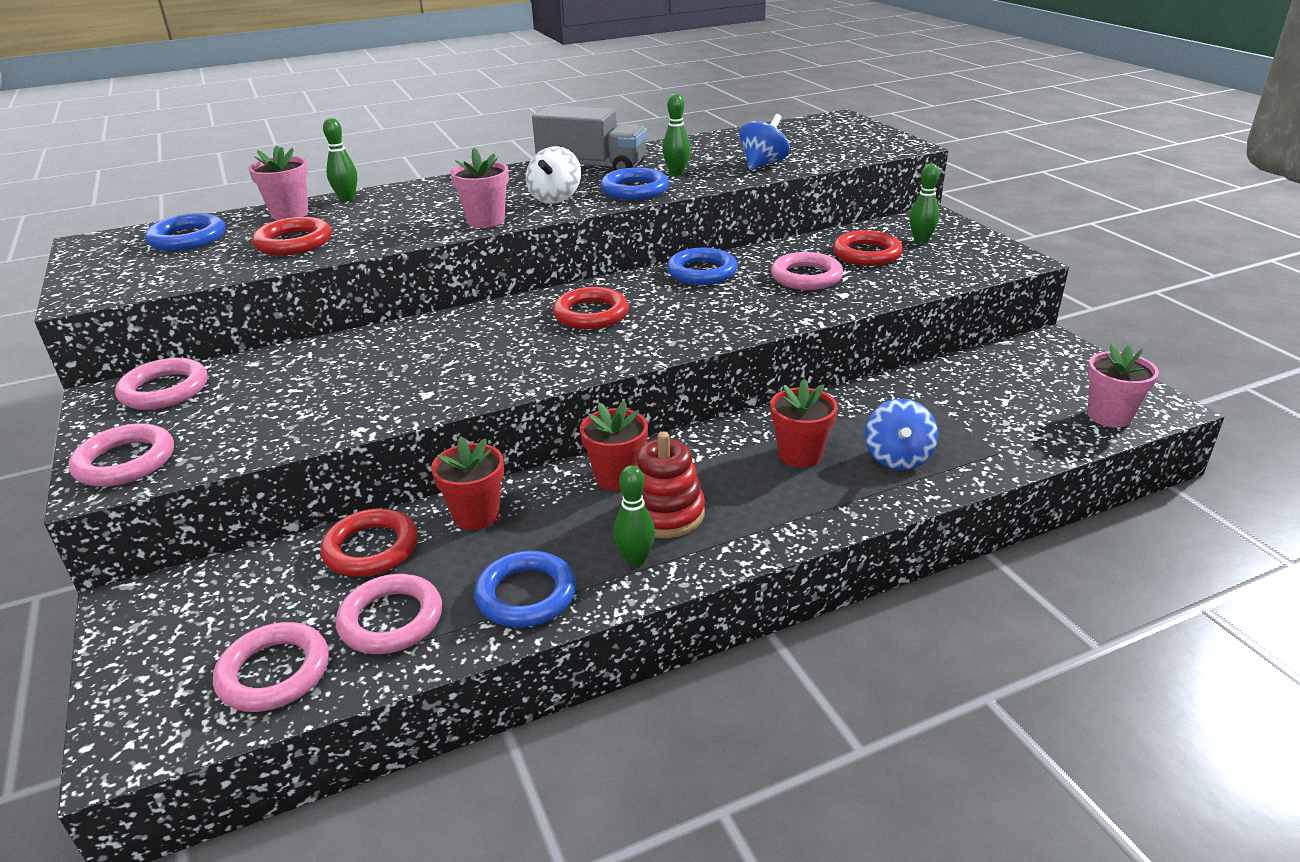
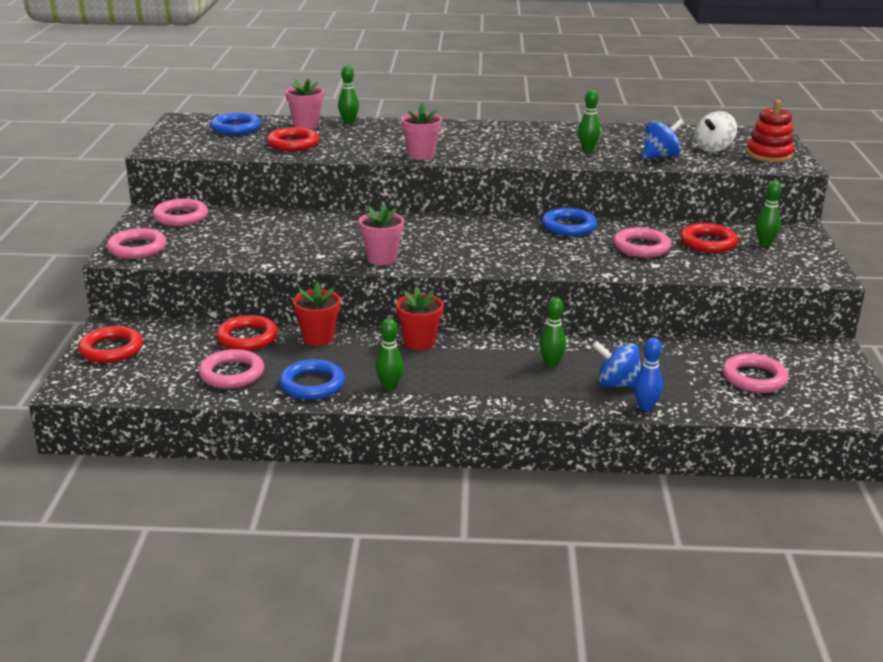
camera: 25 degrees right, 5 degrees down
(274, 672) = (157, 378): pink ring -> pink ring (754, 378)
(555, 198) = (482, 150): white spinning top -> white spinning top (713, 148)
(591, 314) = (464, 235): red ring -> red ring (111, 349)
(592, 167) = (532, 133): grey truck -> none
(634, 190) = (543, 155): blue ring -> none
(665, 513) = (430, 370): red stacking toy -> red stacking toy (769, 155)
(800, 455) = (551, 364): red flower pot -> green bowling pin
(897, 458) = (617, 384): blue spinning top -> blue spinning top turned 75 degrees clockwise
(958, 479) = (645, 407): none -> blue bowling pin
(1109, 416) = (812, 405): pink flower pot -> pink flower pot (382, 258)

